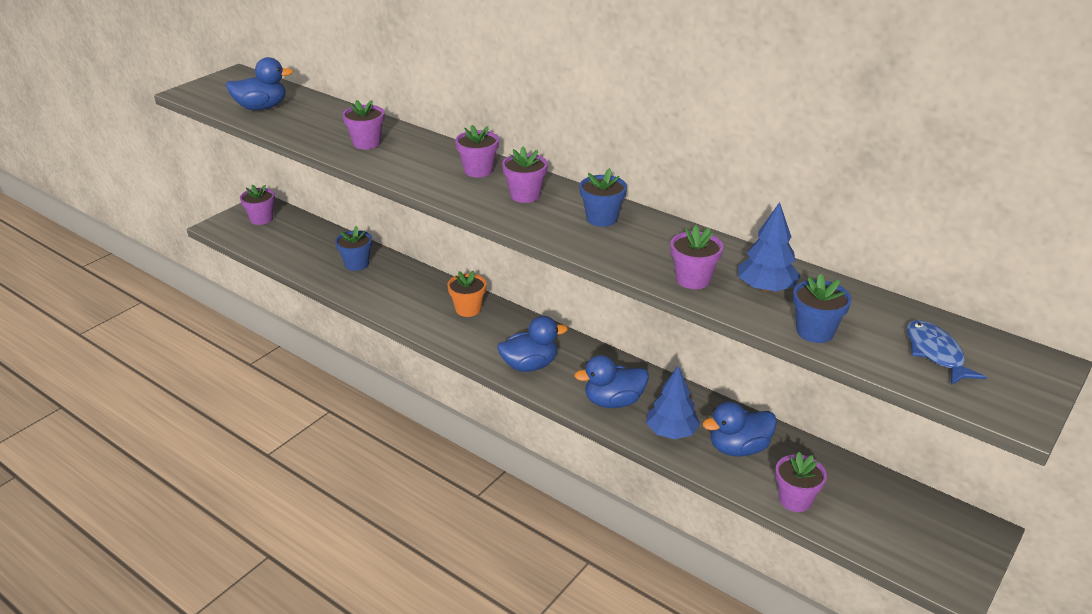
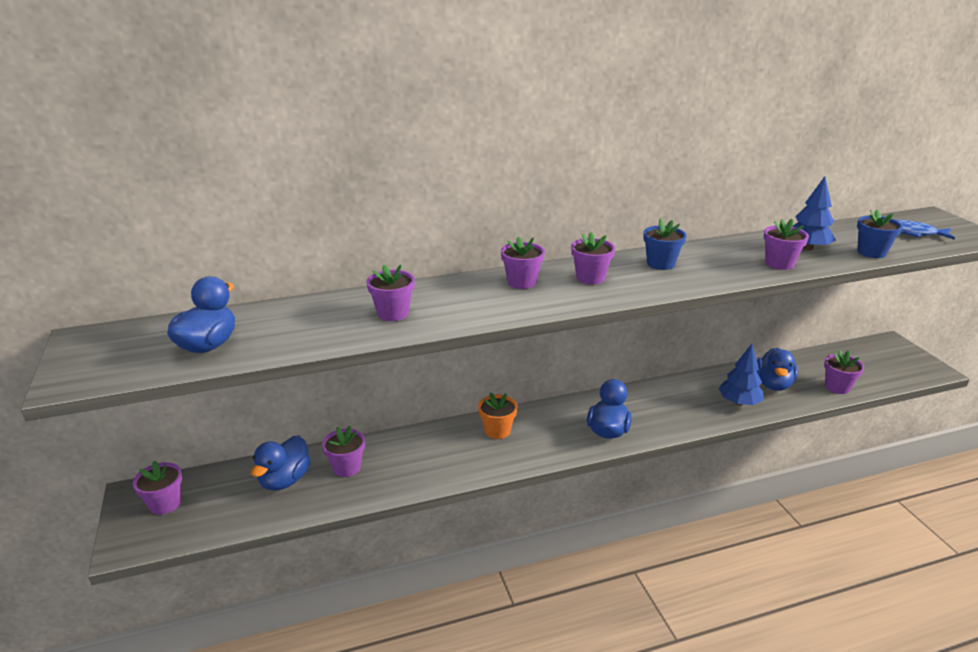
camera: 55 degrees left, 5 degrees down
(356, 264) = (346, 467): blue flower pot -> purple flower pot
(613, 401) = (686, 411): blue duck -> blue duck (285, 480)

